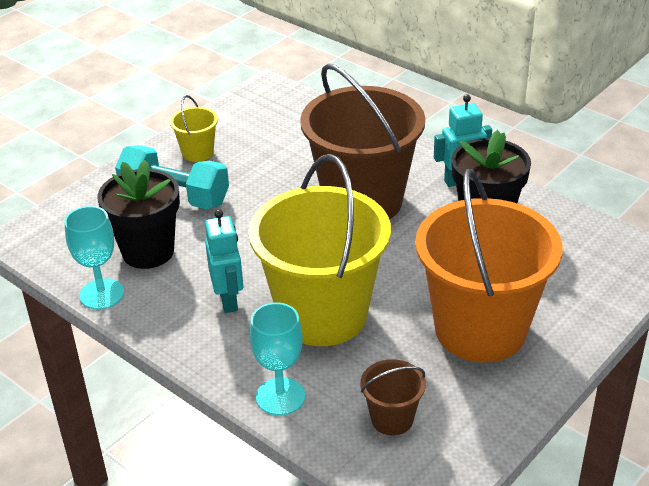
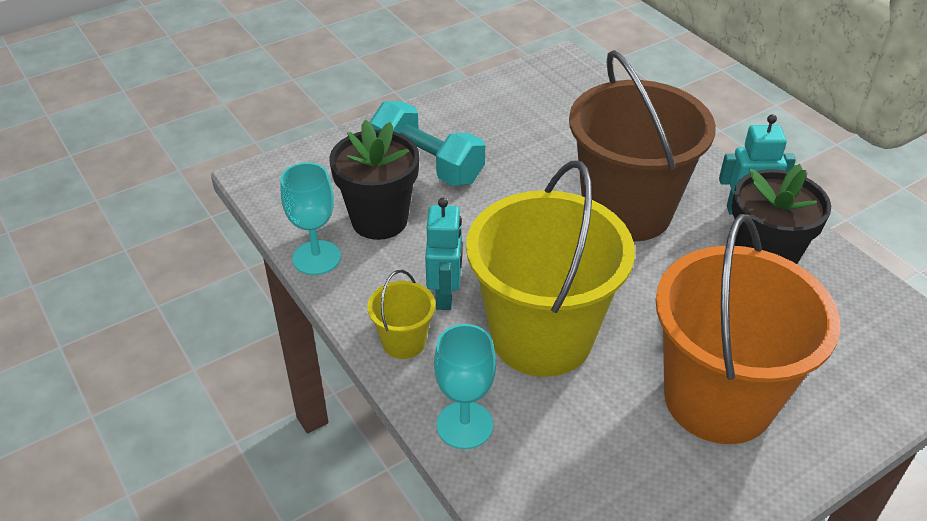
camera: 15 degrees right, 5 degrees up
(197, 152) = (467, 120): yellow bucket -> yellow bucket (404, 342)
(392, 419) = (582, 486): brown bucket -> none

